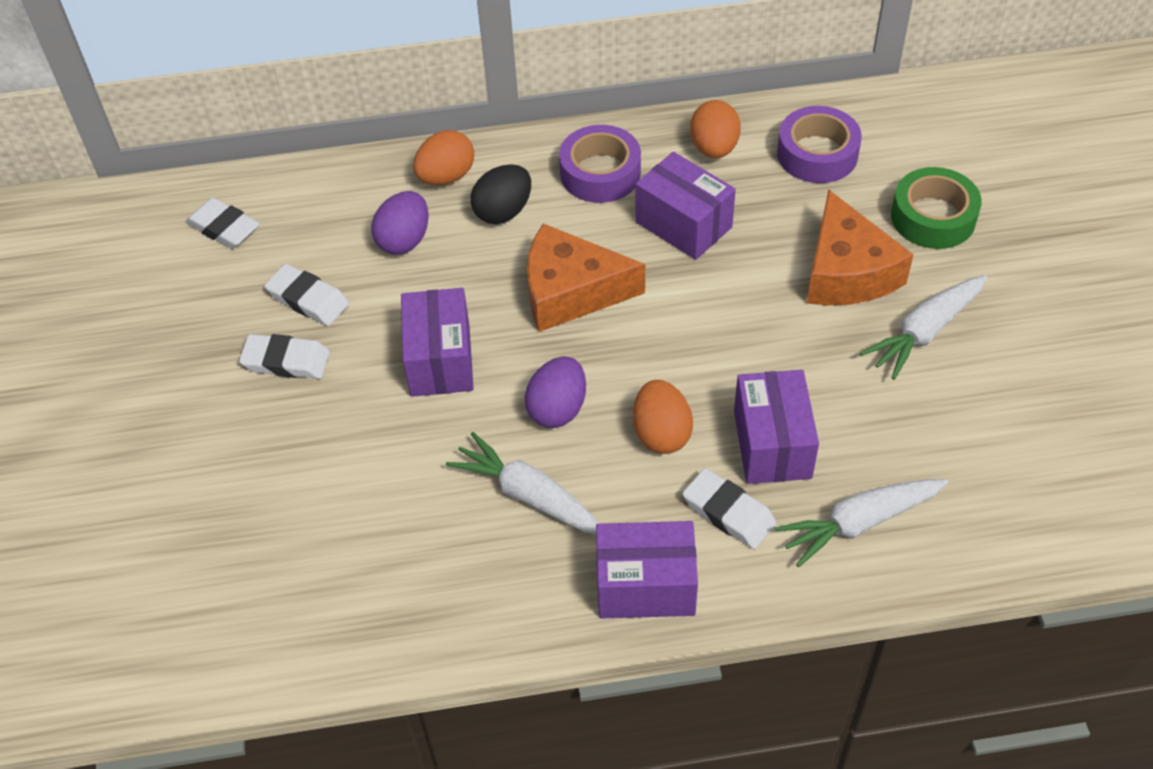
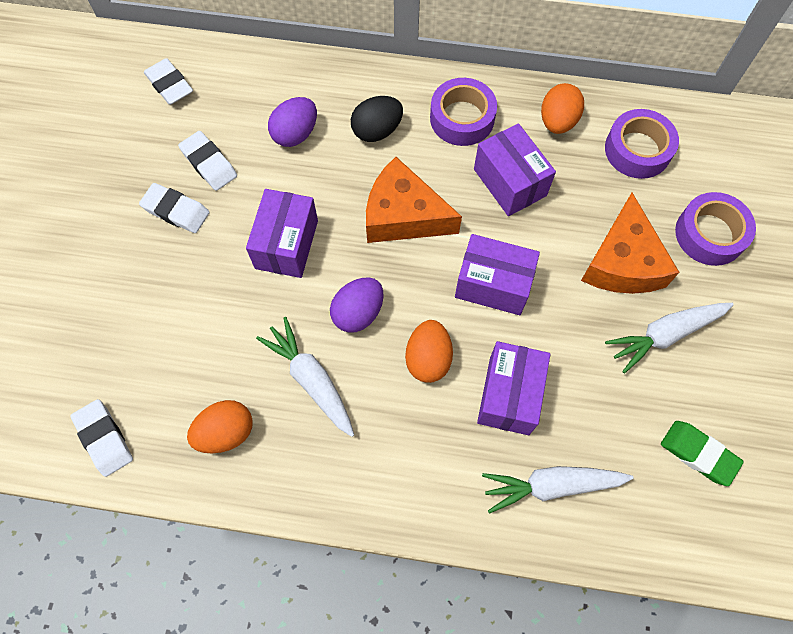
camera: 15 degrees right, 15 degrees up
(446, 177) = (345, 88): orange egg -> orange egg (226, 432)
(645, 585) = (370, 484): purple box -> purple box (493, 284)
(728, 512) = (454, 443): white eraser -> white eraser (104, 439)
(933, 217) = (710, 234): green tape -> purple tape
(1011, 441) = (698, 454): none -> green eraser

